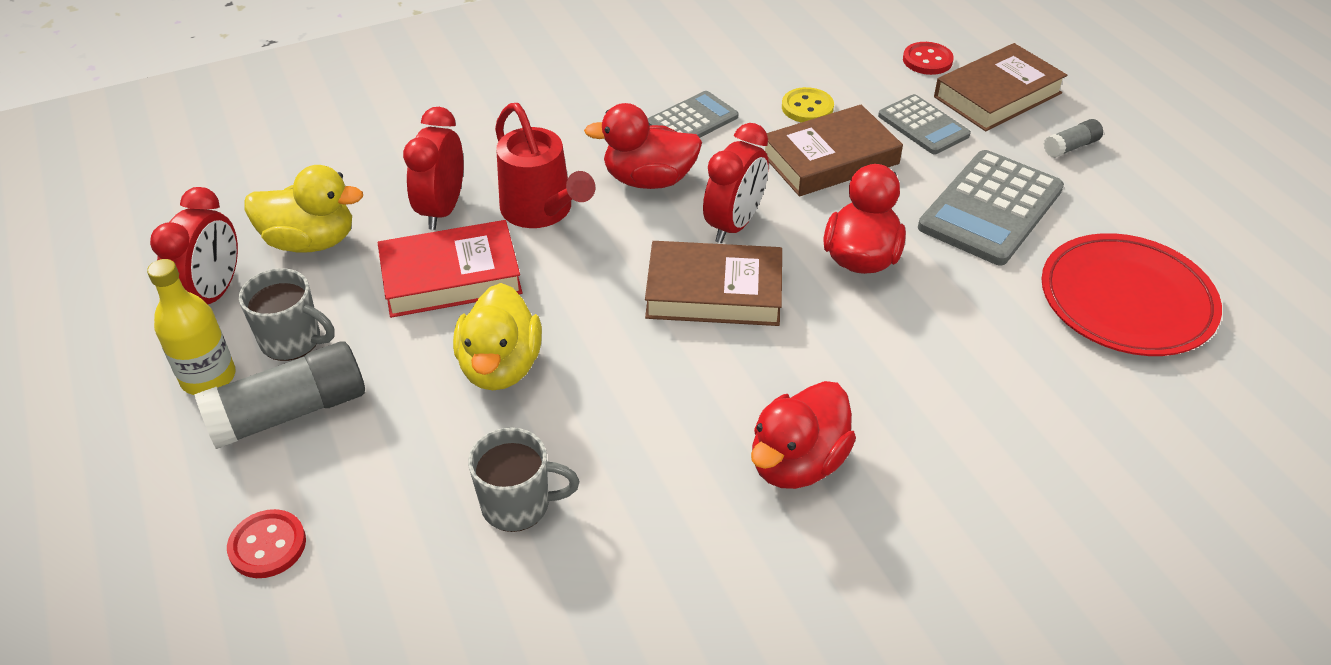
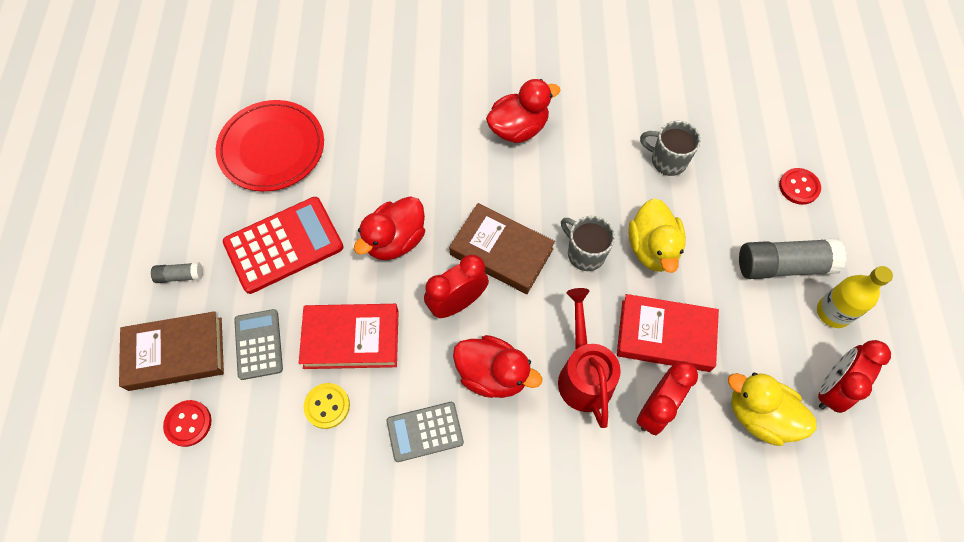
camera: 155 degrees left, 20 degrees up
(293, 341) = (778, 321): grey mug -> grey mug (585, 253)
(501, 367) = (652, 248): yellow duck -> yellow duck turned 150 degrees clockwise
(830, 159) = (351, 339): brown book -> red book
(990, 208) = (284, 245): grey calculator -> red calculator

